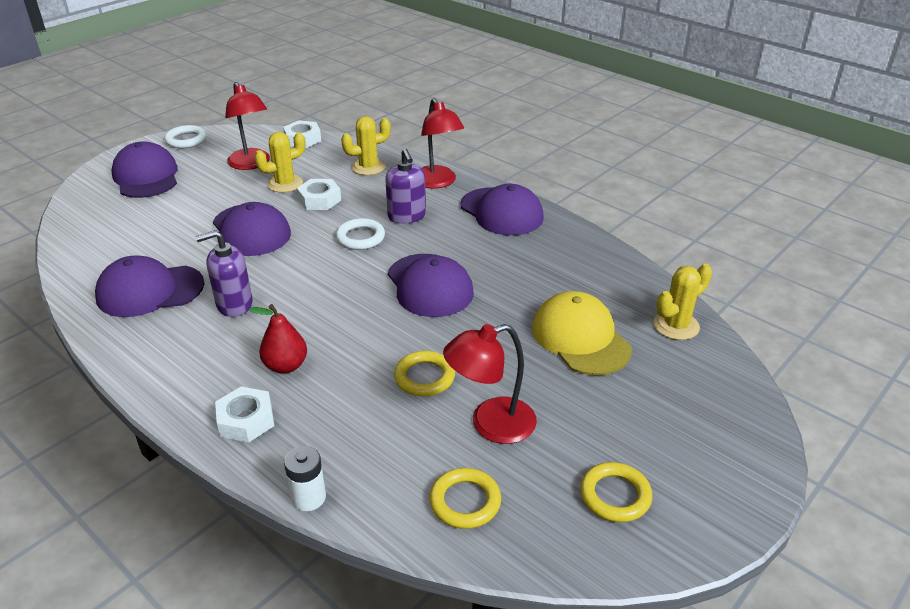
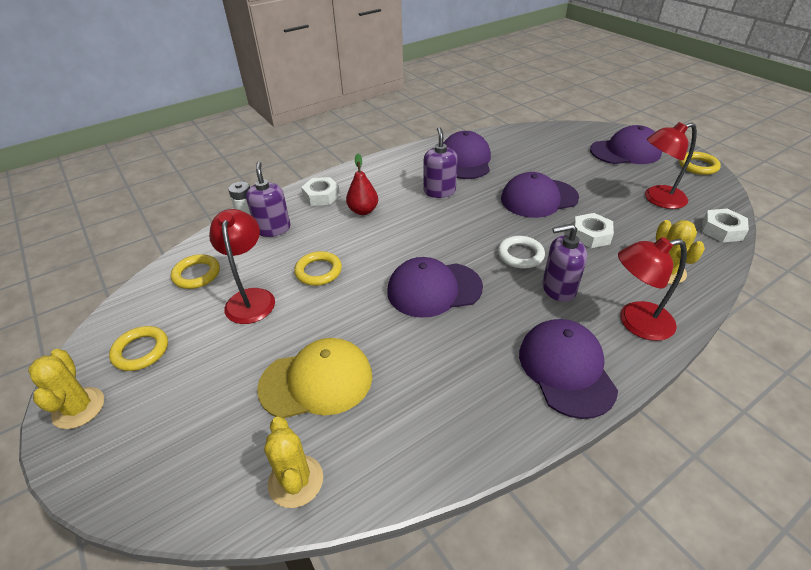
camera: 105 degrees right, 5 degrees up
(186, 140) = (698, 166): white ring -> yellow ring
(285, 184) = (620, 216): yellow cactus -> yellow cactus (79, 408)
(341, 451) = (273, 229): none -> purple soap dispenser
(501, 212) = (566, 369): purple cap -> purple cap turned 105 degrees clockwise

